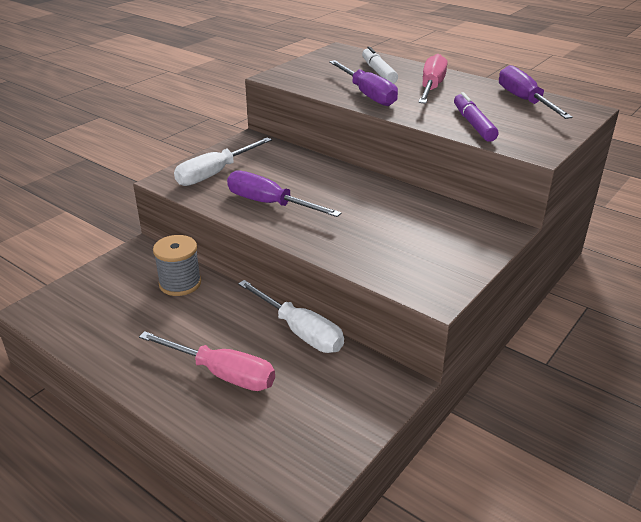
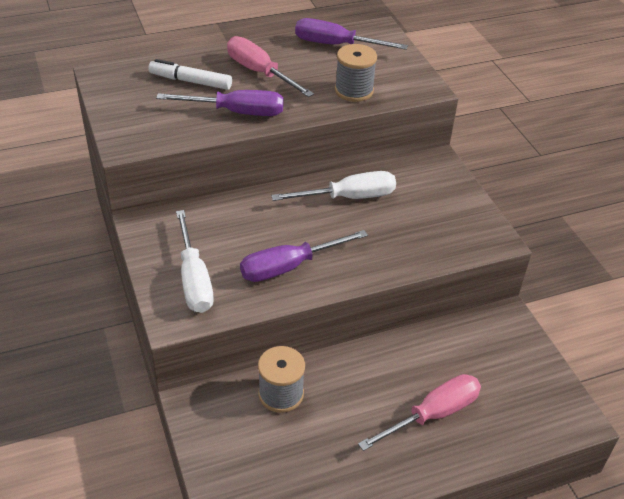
camera: 60 degrees left, 10 degrees up
(300, 331) = (411, 342): white screwdriver -> white screwdriver (349, 197)
(473, 124) = (354, 91): purple marker -> grey spool

